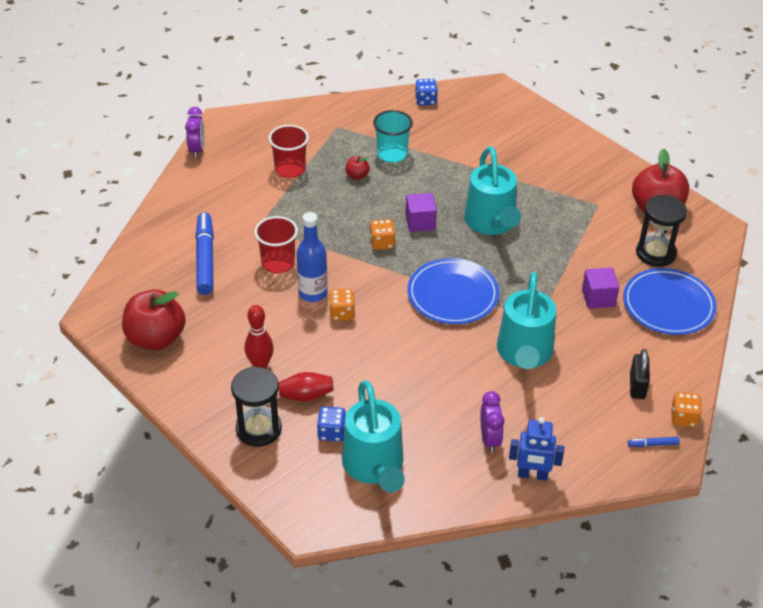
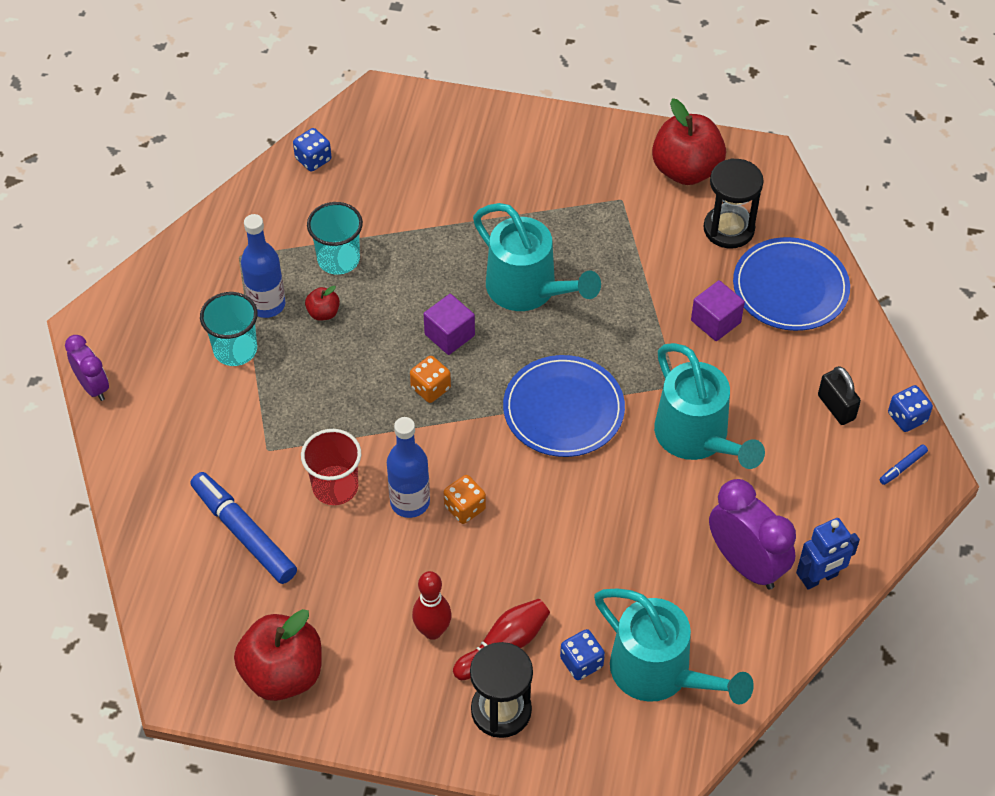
camera: 35 degrees left, 10 degrees up
(290, 169) = (235, 349): red cup -> turquoise cup
(329, 157) = (267, 305): none -> blue bottle
(489, 439) = (746, 564): purple clock -> purple clock, size x1.64
(683, 418) = (907, 417): orange dice -> blue dice

